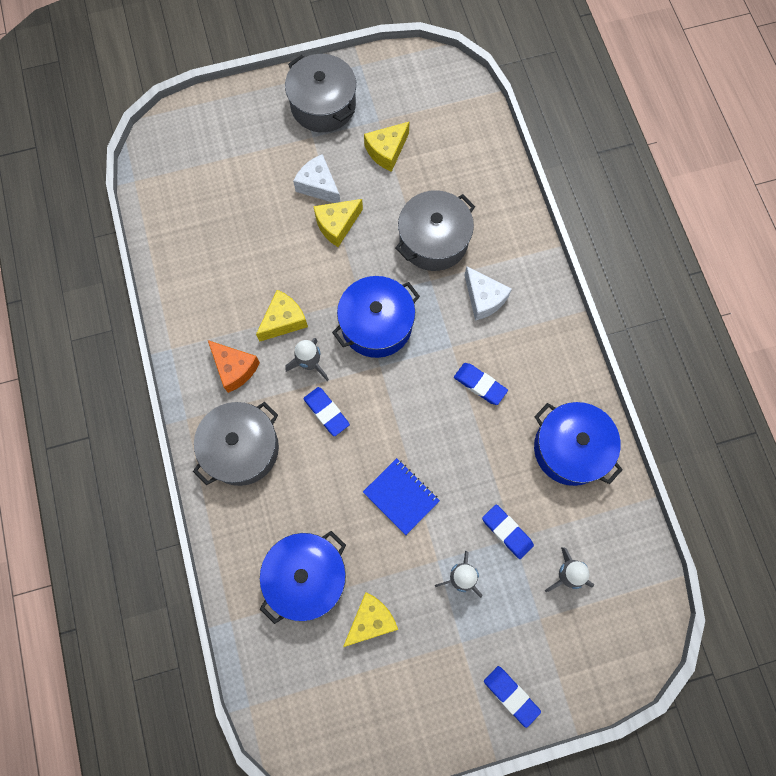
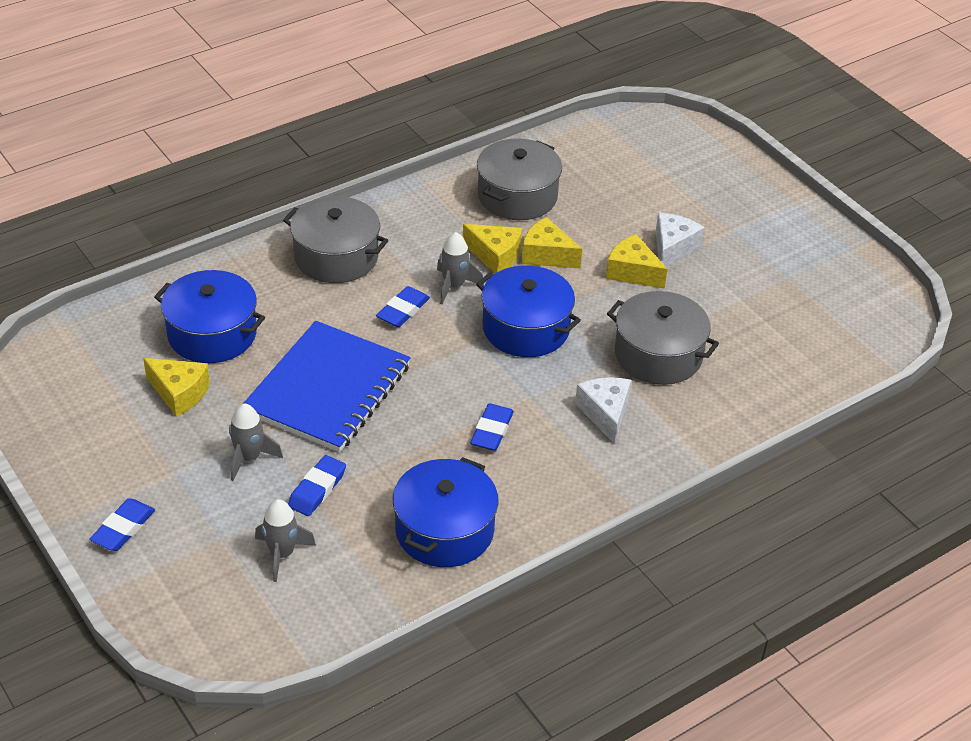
camera: 70 degrees right, 30 degrees down
(234, 368) = (423, 232): orange cheese -> none
(323, 105) = (778, 230): grey pot -> grey pot (517, 196)
(387, 151) = (751, 293): yellow cheese -> yellow cheese (546, 255)
(401, 496) = (328, 389): blue notebook -> blue notebook, size x1.93
(483, 299) = (605, 413): white cheese -> white cheese turned 135 degrees clockwise

